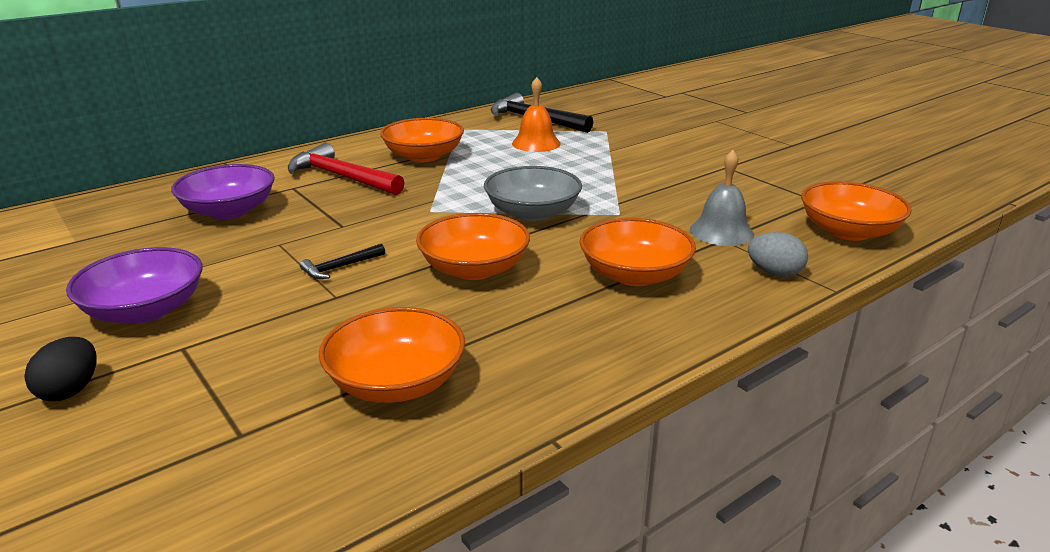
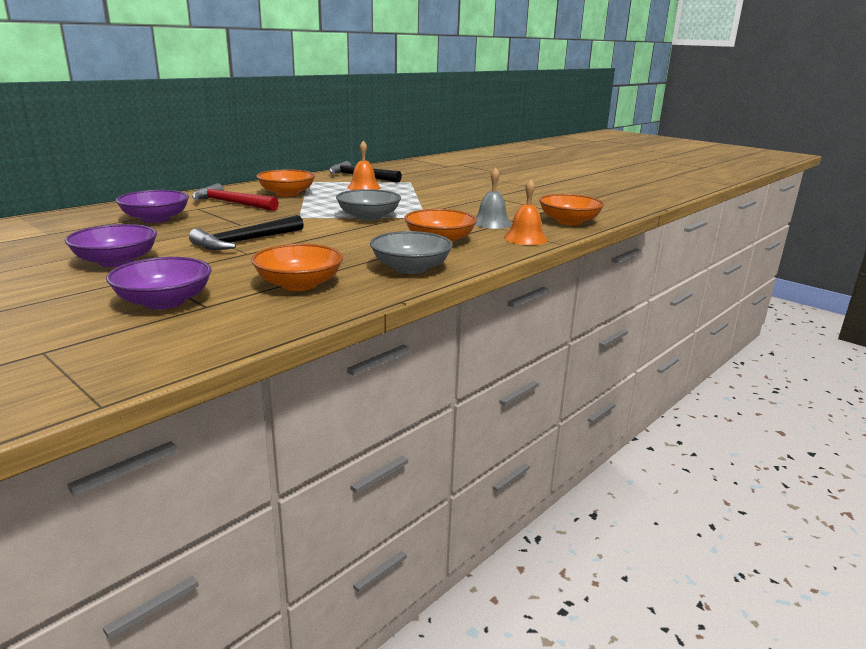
camera: 10 degrees left, 5 degrees down
(70, 390) = (81, 294): black egg -> none
(182, 418) = (164, 301): none -> purple bowl
(340, 267) = (245, 241): black hammer -> black hammer, size x2.03
(474, 269) = (336, 240): orange bowl -> none
(580, 347) = (411, 268): none -> grey bowl
(774, 273) = (525, 238): grey egg -> orange bell

